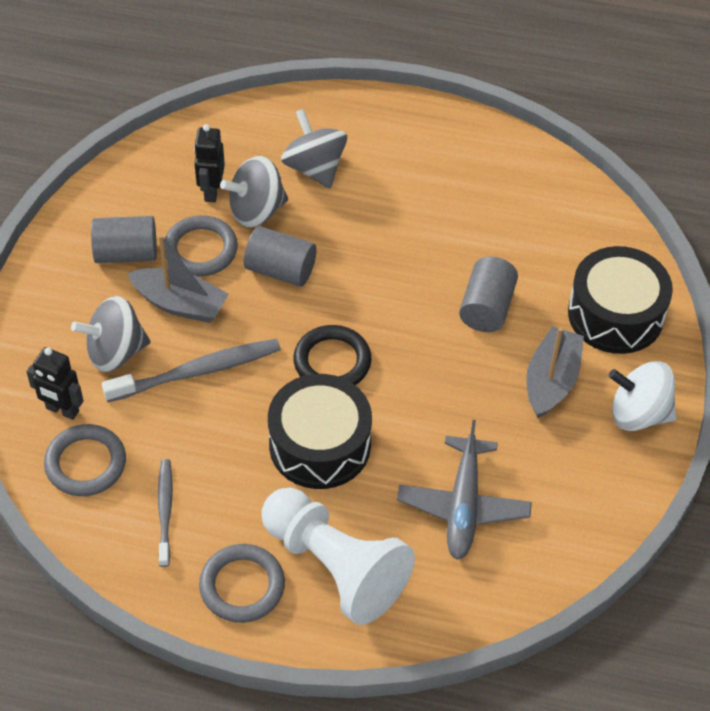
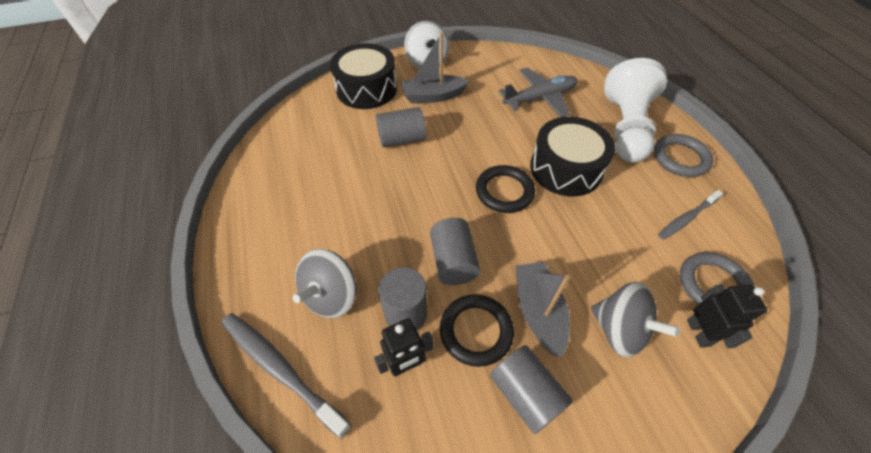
camera: 120 degrees left, 0 degrees up
(196, 372) = (582, 262): grey toothbrush -> grey toothbrush (281, 370)
(200, 250) = (476, 331): grey ring -> black ring
(256, 210) = (406, 313): grey spinning top -> grey cylinder

